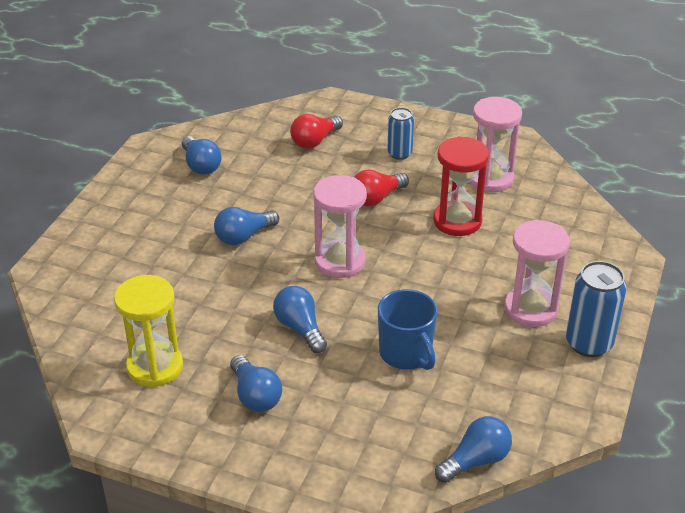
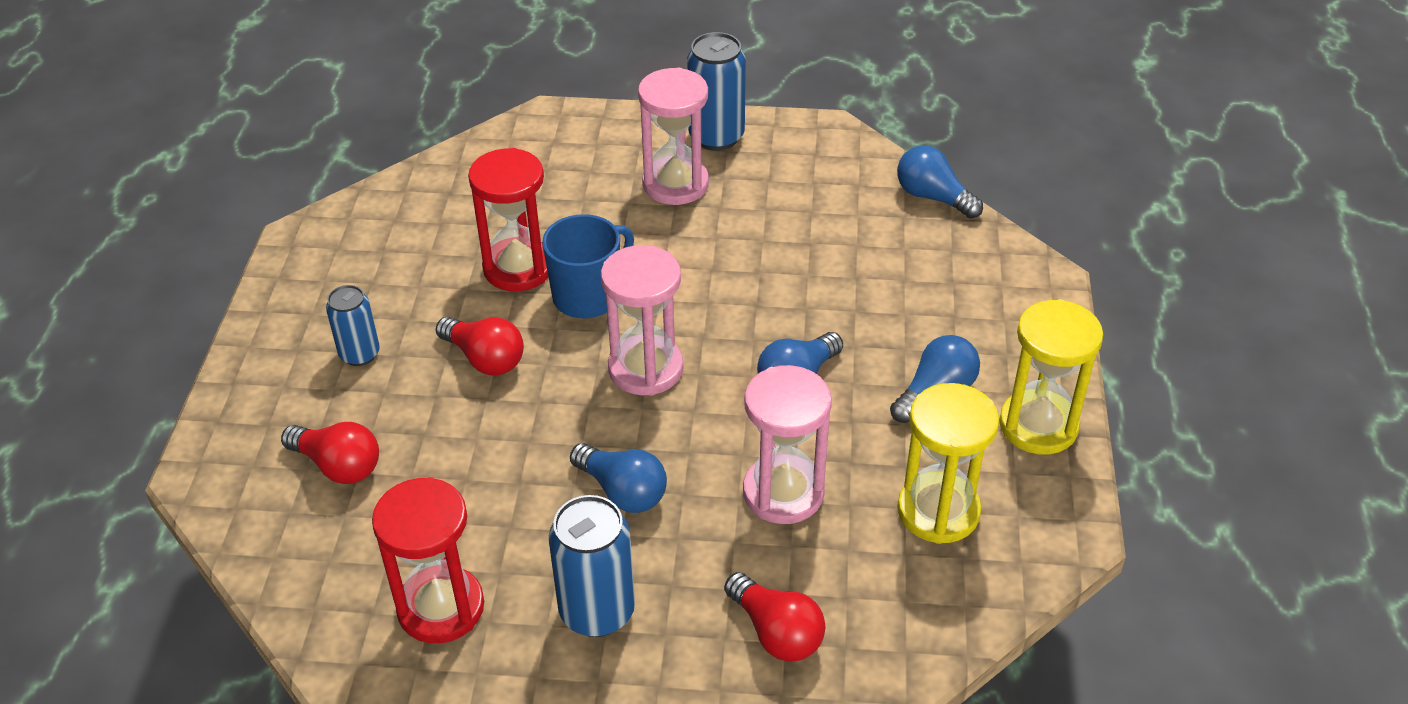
camera: 105 degrees left, 5 degrees up
(112, 276) = (776, 632): none -> red light bulb
(167, 215) = (597, 611): none -> blue can
(198, 442) = (1038, 425): none -> yellow hourglass
(201, 165) = (441, 607): blue light bulb -> red hourglass
(406, 354) = (799, 273): blue mug -> blue mug (588, 296)
(490, 178) = (408, 249): pink hourglass -> pink hourglass (783, 493)

